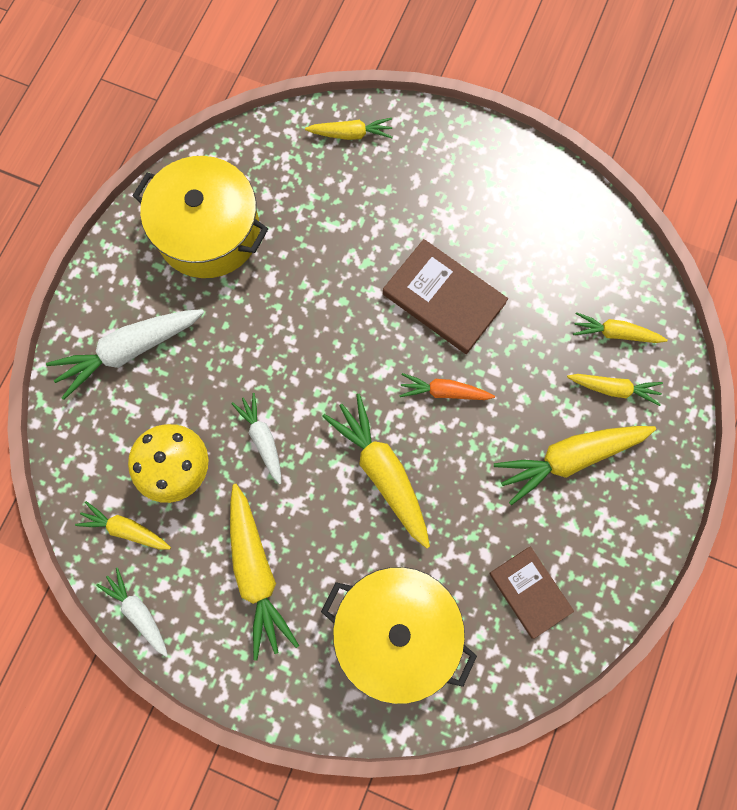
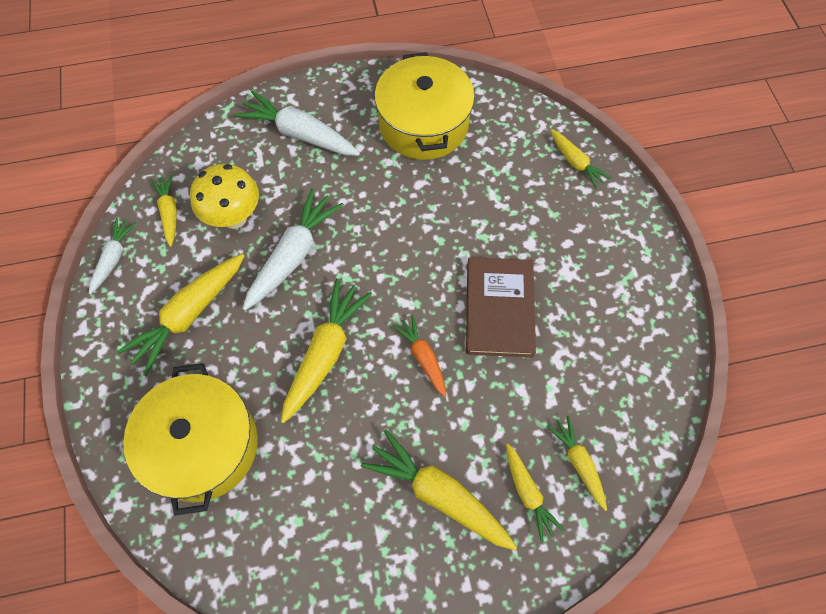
camera: 55 degrees right, 10 degrees down
(262, 439) = (294, 255): white carrot -> white carrot, size x1.72
(530, 592) = (300, 534): brown book -> none

